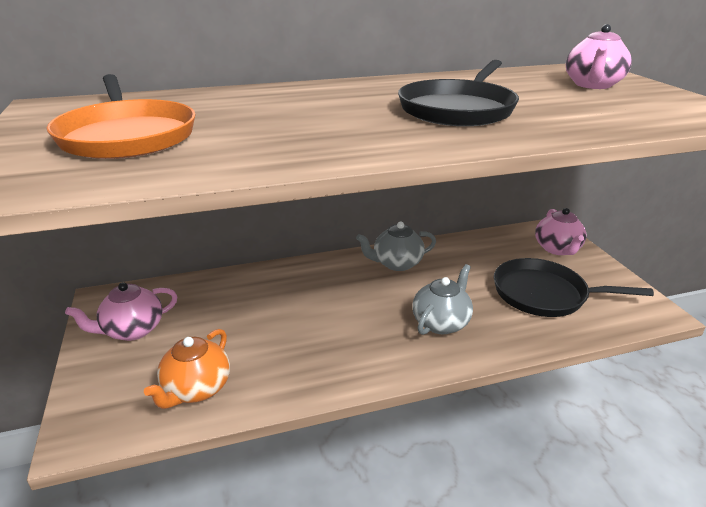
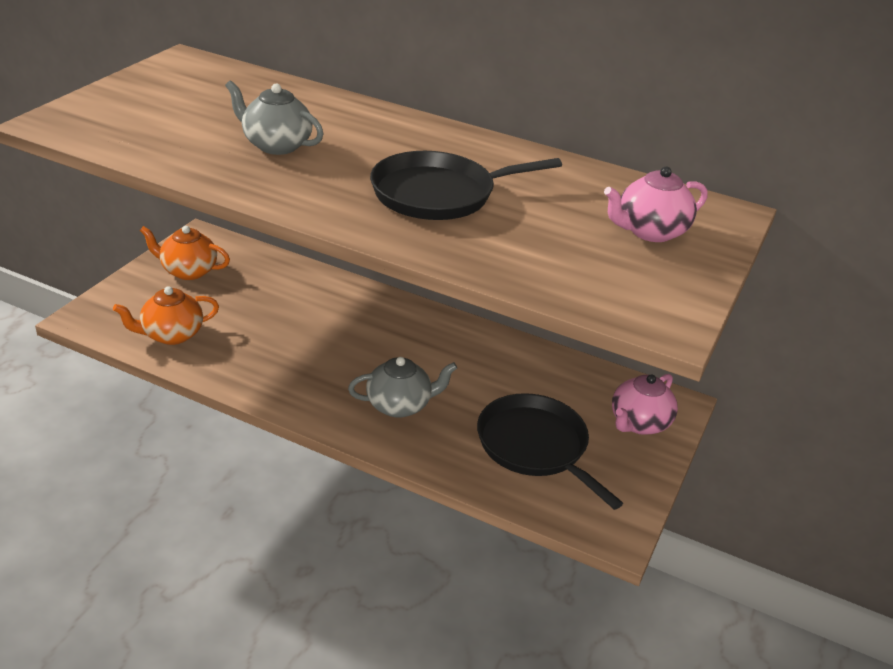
camera: 40 degrees right, 5 degrees up
(127, 135) = (177, 111): orange pan -> none
(132, 330) = (188, 271): pink teapot -> orange teapot
(396, 263) = (451, 339): grey teapot -> grey teapot (276, 145)

